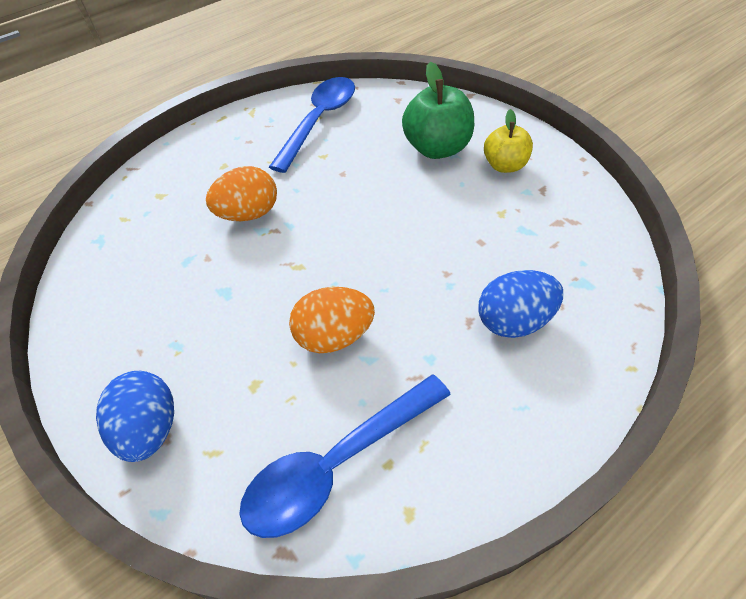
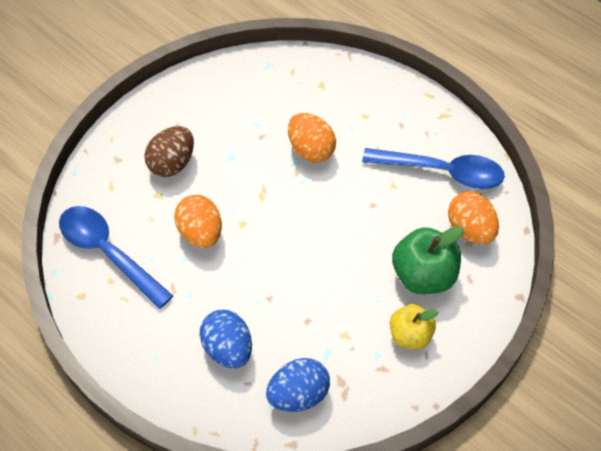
camera: 75 degrees right, 5 degrees up
(150, 429) = (123, 150): blue egg -> blue egg (298, 394)
(206, 362) = (172, 163): none -> brown egg
(392, 113) = (470, 230): none -> orange egg

